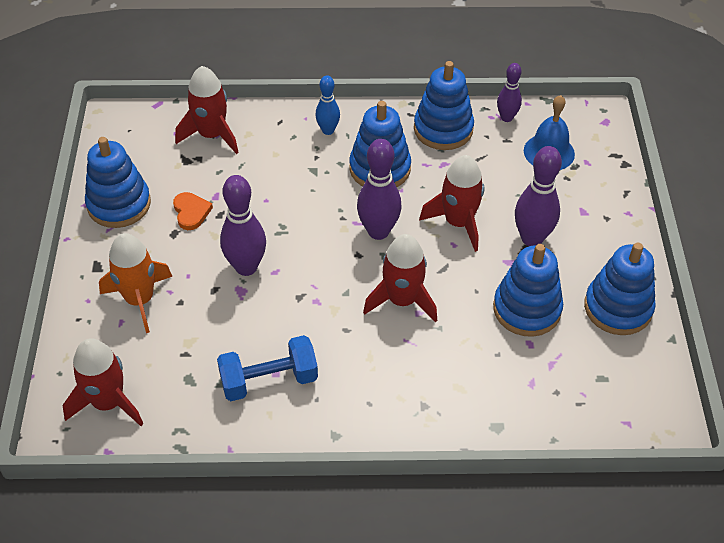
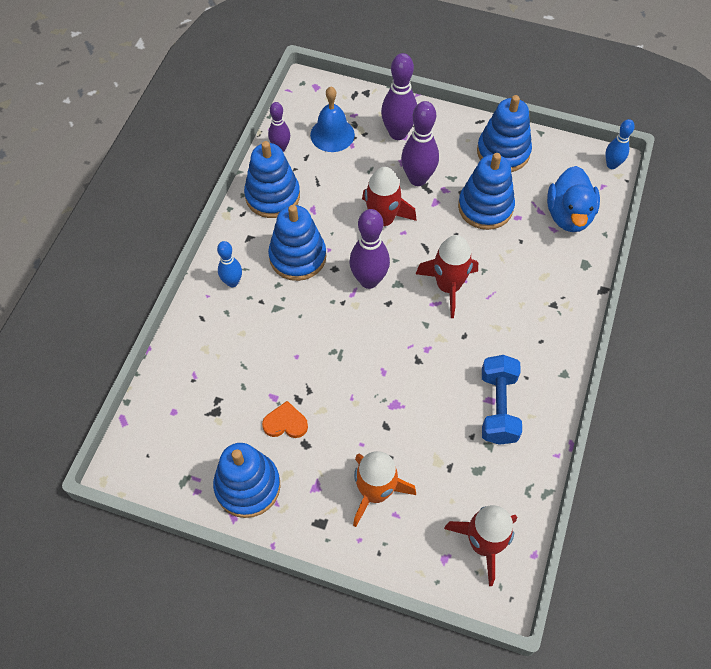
camera: 70 degrees left, 10 degrees up
(211, 135) = (192, 381): red rocket -> none
(246, 267) = (370, 393): purple bowling pin -> purple bowling pin (398, 133)
(561, 395) = (569, 215): none -> blue duck
(667, 426) = (611, 165): none -> blue bowling pin

